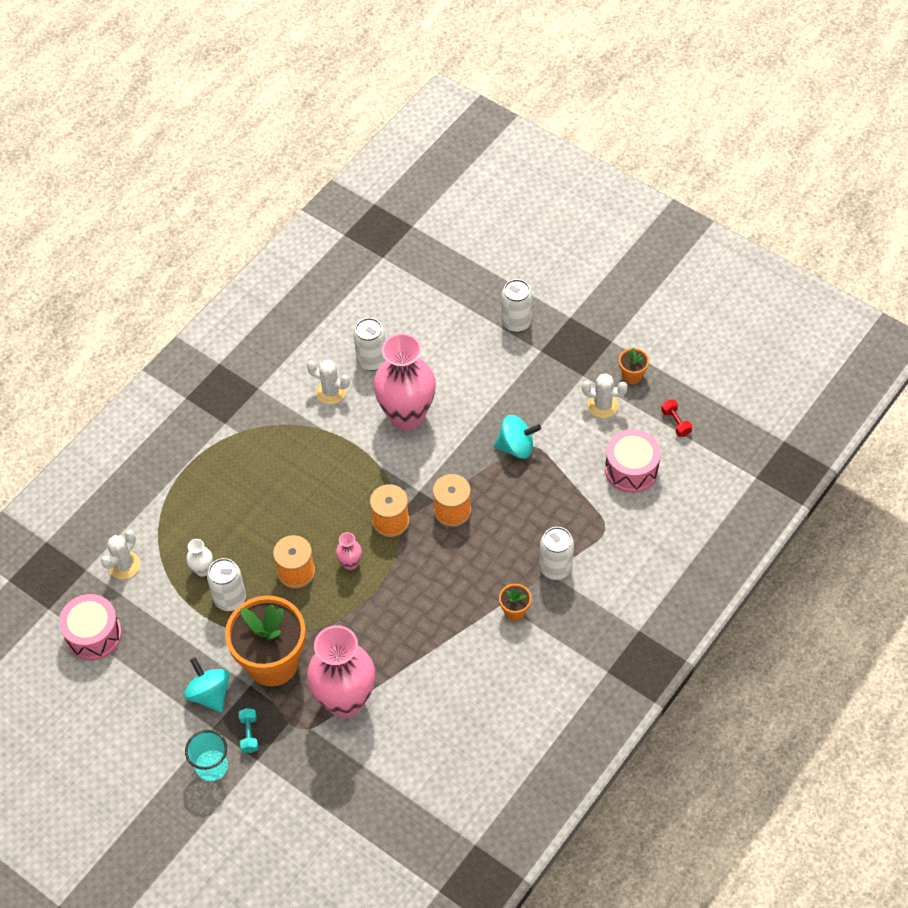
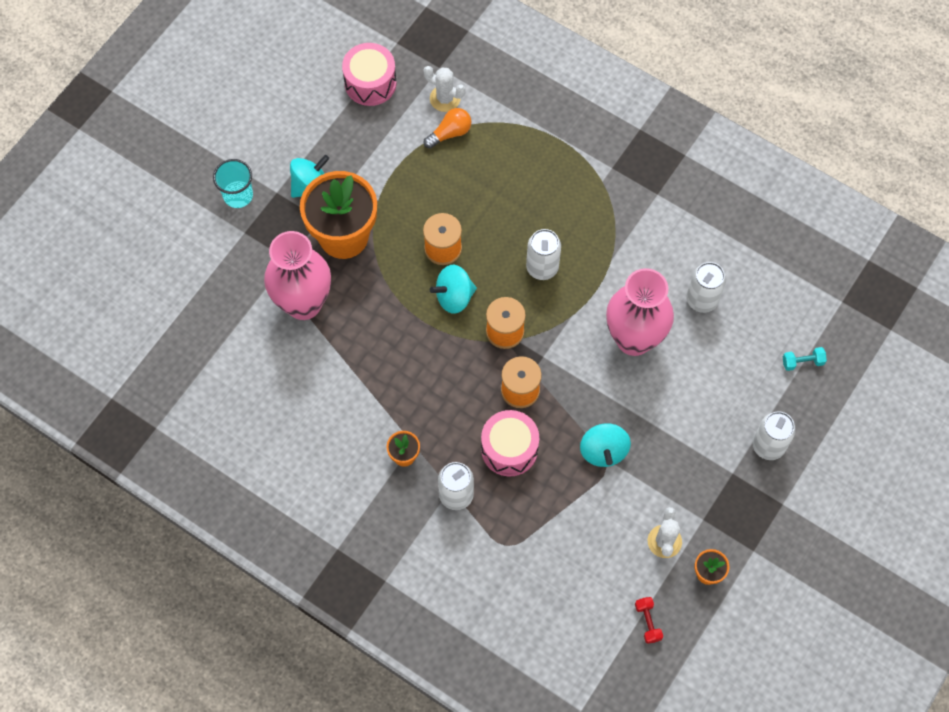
camera: 85 degrees right, 10 degrees up
(165, 562) = (450, 133): none -> orange light bulb
(202, 570) = (442, 166): white vase -> none
(230, 599) = (411, 193): white can -> white can (542, 267)
(249, 734) = (270, 223): turquoise dumbbell -> turquoise dumbbell (802, 362)
(331, 392) = (658, 263): white cactus -> none
(350, 563) = (454, 297): pink vase -> turquoise spinning top
(631, 470) = (582, 573): pink drum -> pink drum (509, 449)
(676, 422) = (647, 622): red dumbbell -> red dumbbell turned 75 degrees counterclockwise

